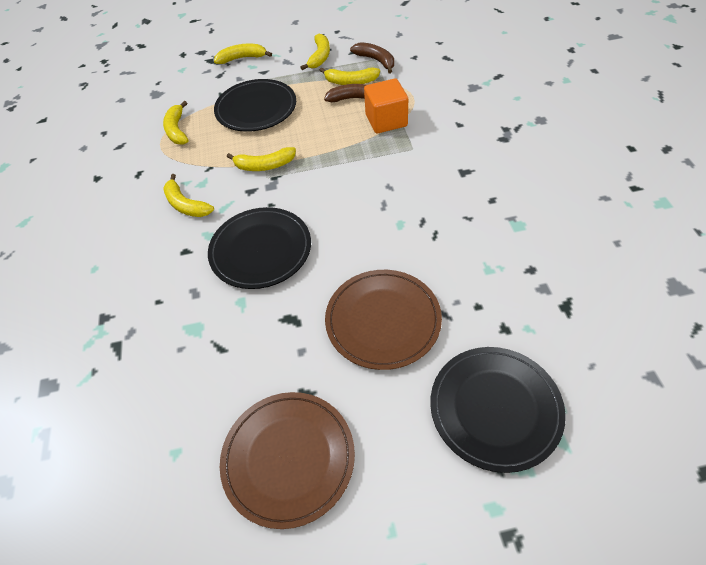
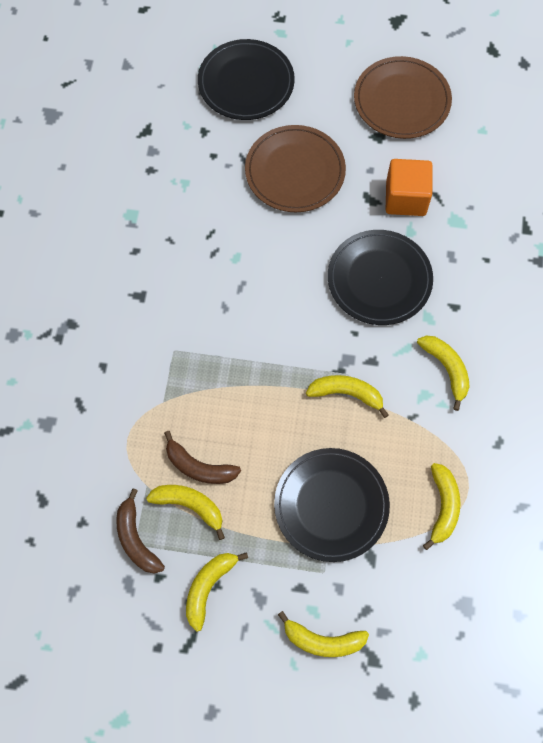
camera: 165 degrees left, 15 degrees up
(386, 120) = (180, 409): orange cube -> orange cube (405, 198)

